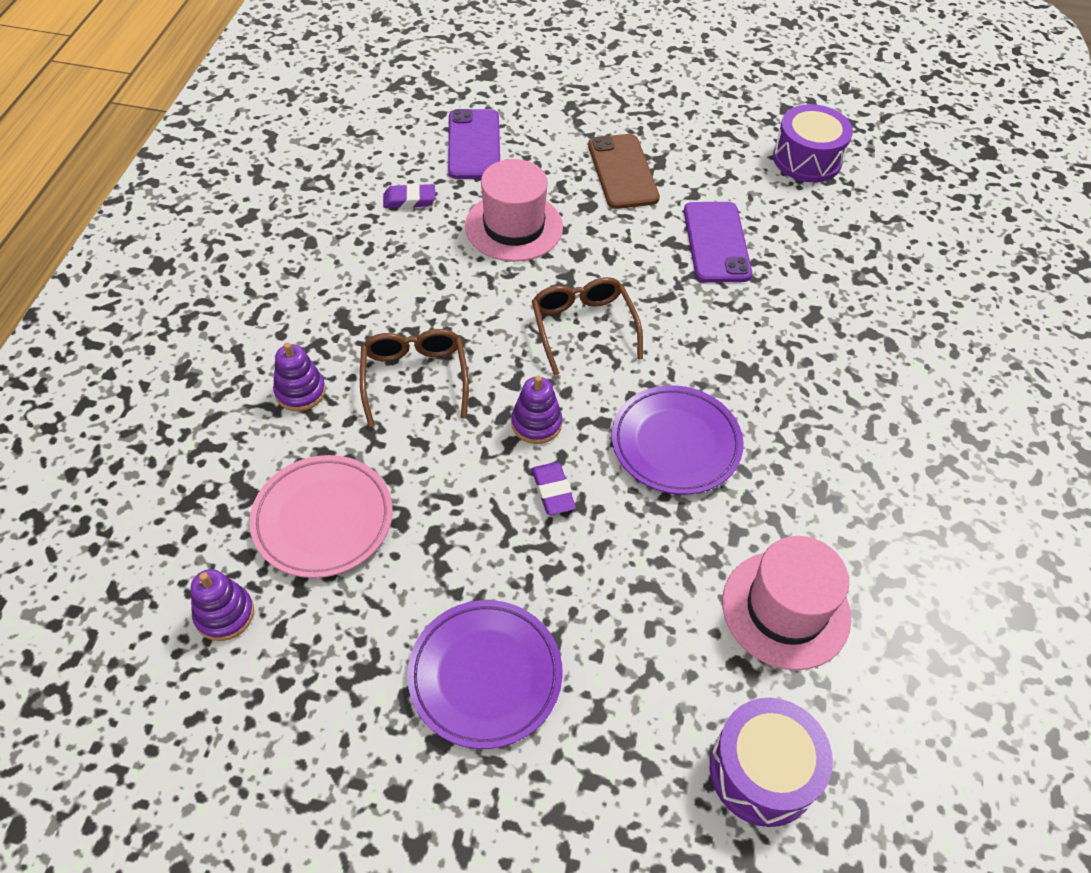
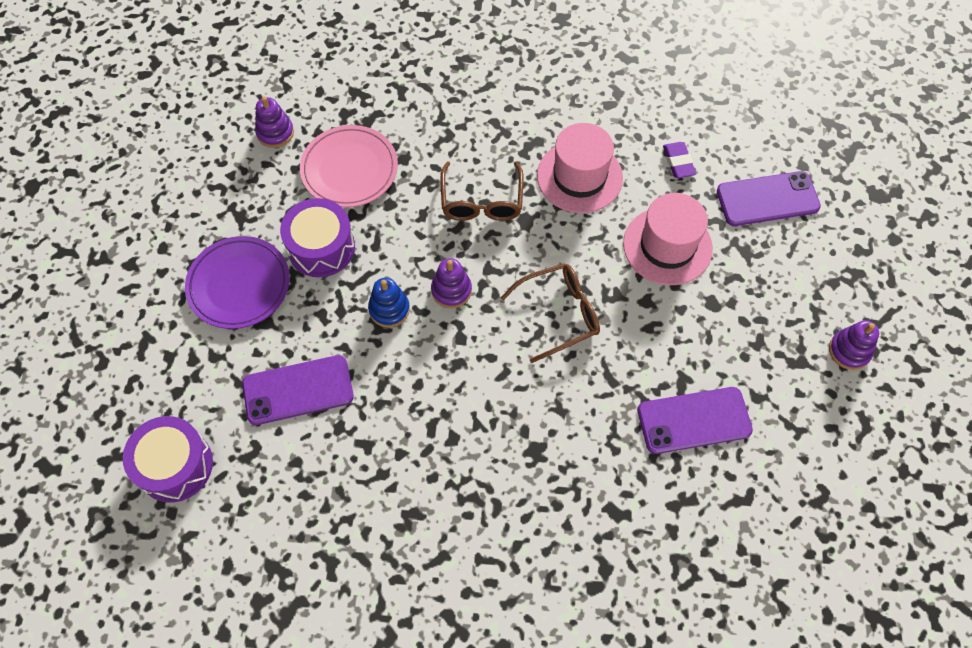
camera: 85 degrees right, 10 degrees up
(300, 391) = (456, 132): purple stacking toy -> purple stacking toy (849, 351)
(414, 378) = (482, 201): brown glasses -> brown glasses turned 105 degrees clockwise
(553, 491) = (389, 309): purple eraser -> blue stacking toy
(622, 172) = (770, 329): brown phone -> none
(658, 605) = (298, 390): none -> purple phone
(675, 443) = (446, 395): purple plate -> none
(785, 609) = (300, 483): pink hat -> pink hat (579, 176)
(807, 159) = (851, 512): purple drum -> purple drum (321, 247)

